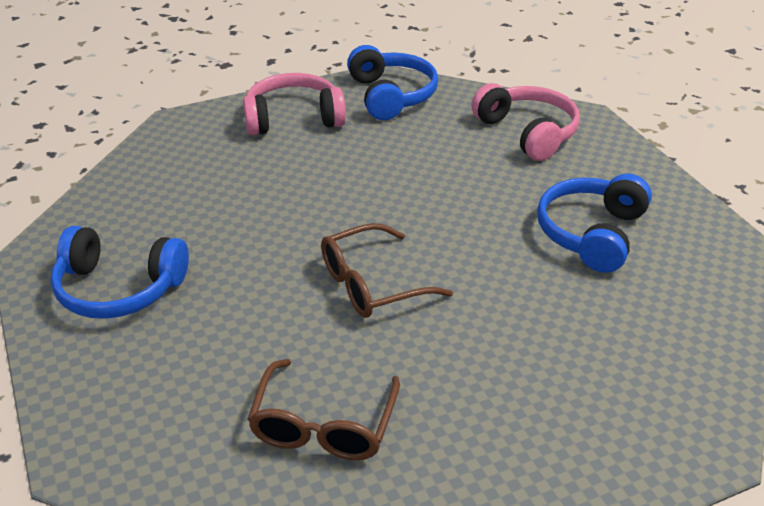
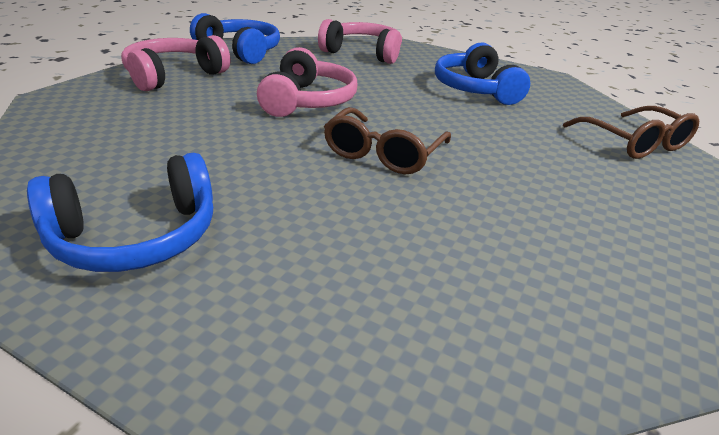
camera: 40 degrees left, 5 degrees down
(323, 425) = (491, 260): brown glasses -> brown glasses (634, 143)
(379, 192) = (307, 101): none -> pink headphones

